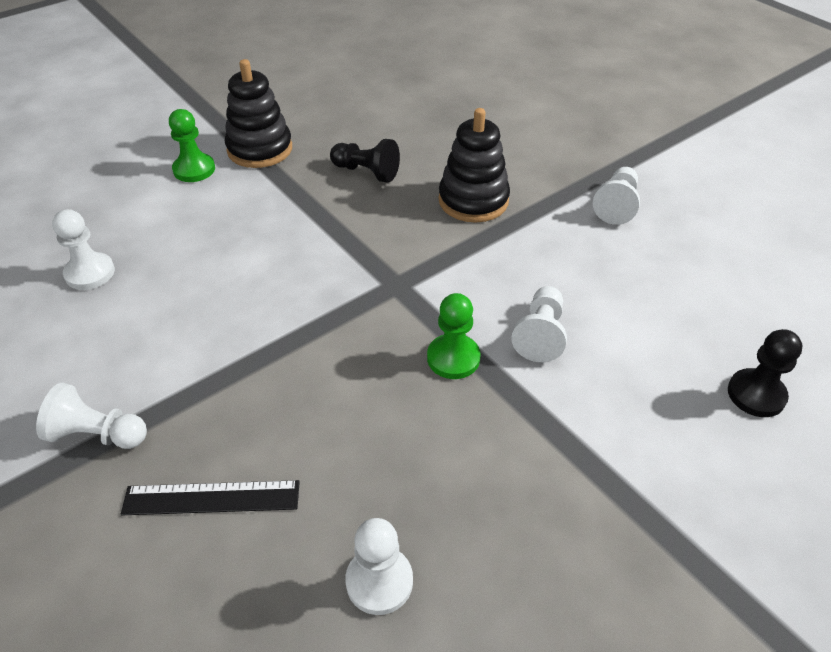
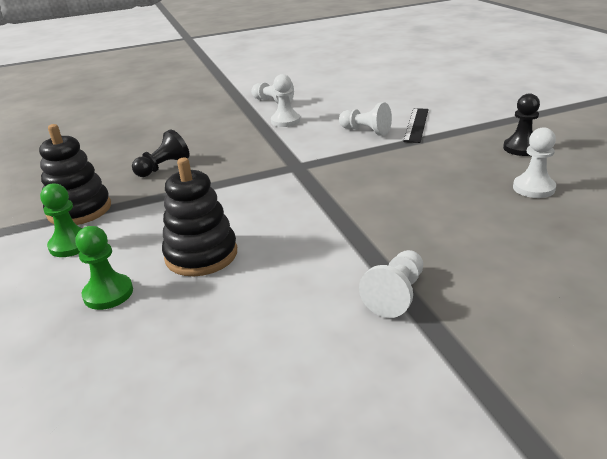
camera: 70 degrees left, 15 degrees down
(90, 273) = (179, 307): white pawn -> white pawn (285, 121)
(211, 498) = (468, 241): black ruler -> black ruler (416, 125)
(453, 358) = (373, 155): green pawn -> green pawn (108, 293)
(473, 200) = (232, 136): black stacking toy -> black stacking toy (201, 255)
(756, 394) = (427, 94): black pawn -> black pawn (521, 148)

